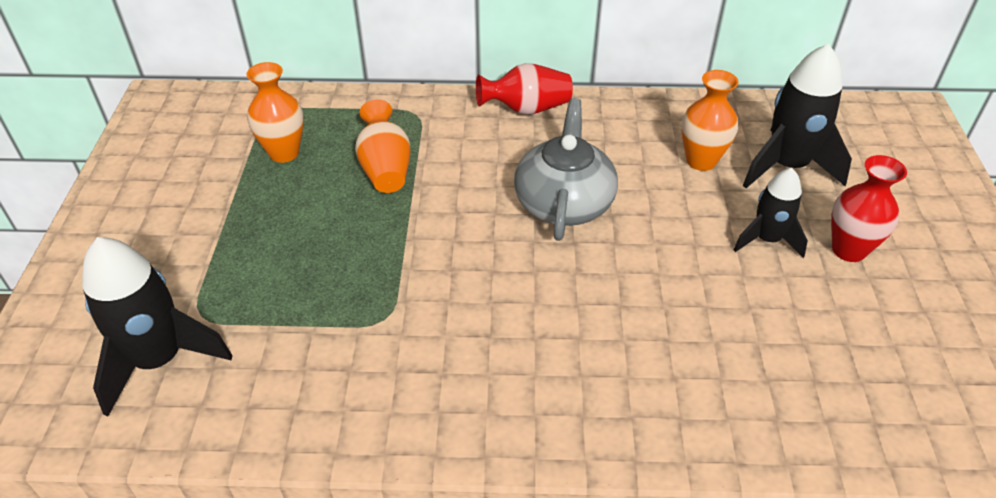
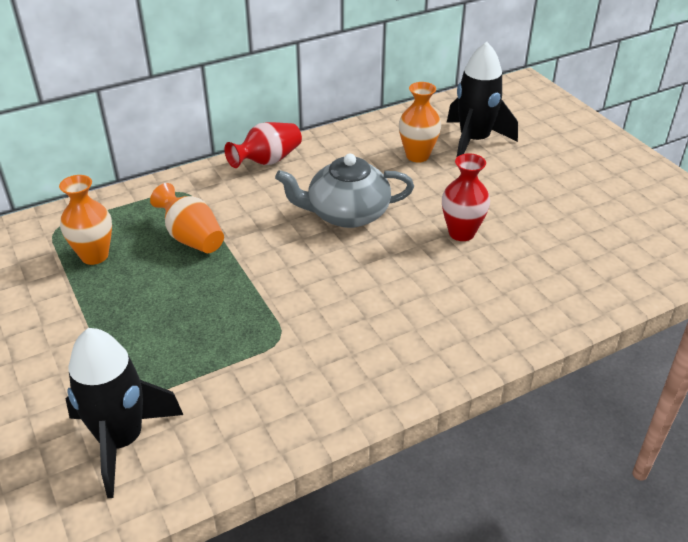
camera: 30 degrees left, 5 degrees down
(564, 202) = (346, 214): grey teapot -> grey teapot turned 75 degrees counterclockwise
(767, 239) = (496, 190): black rocket -> none
(848, 250) = (547, 178): red vase -> red vase (461, 233)

